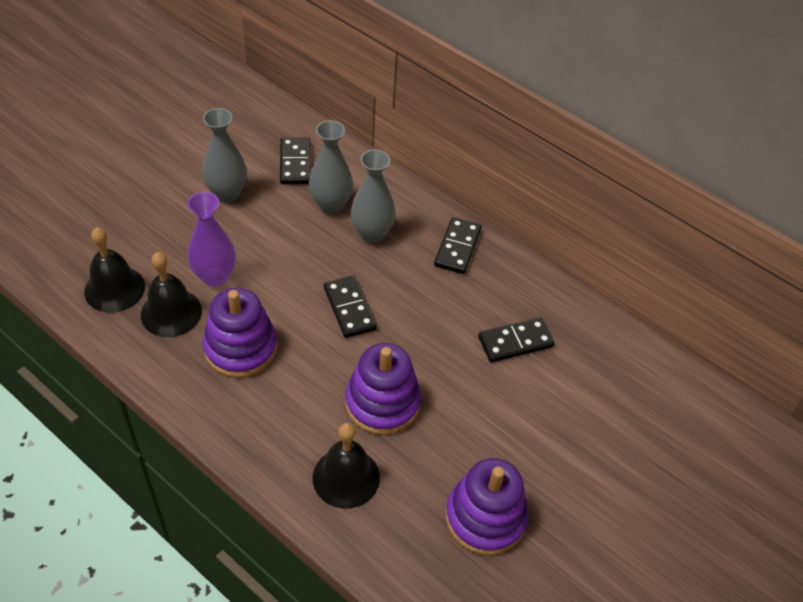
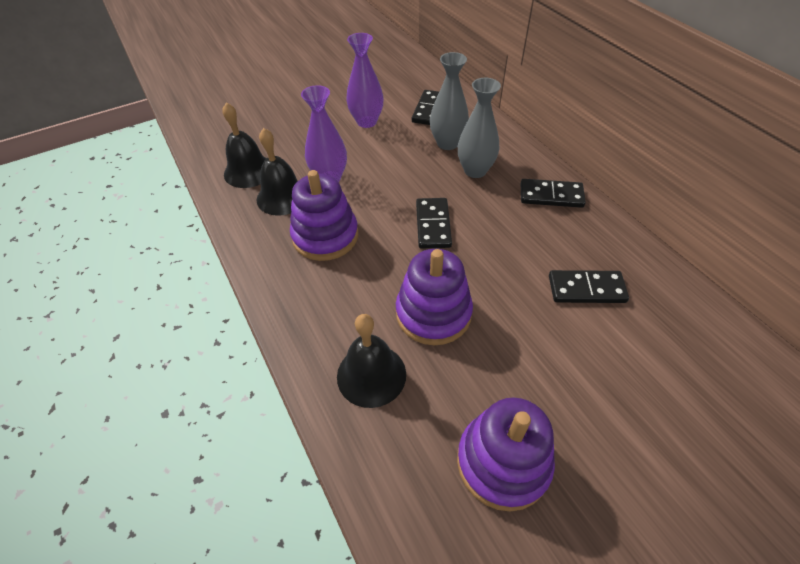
camera: 25 degrees right, 0 degrees up
(227, 193) = (366, 122): grey vase -> purple vase
(458, 248) = (551, 196): black domino -> black domino turned 60 degrees clockwise

